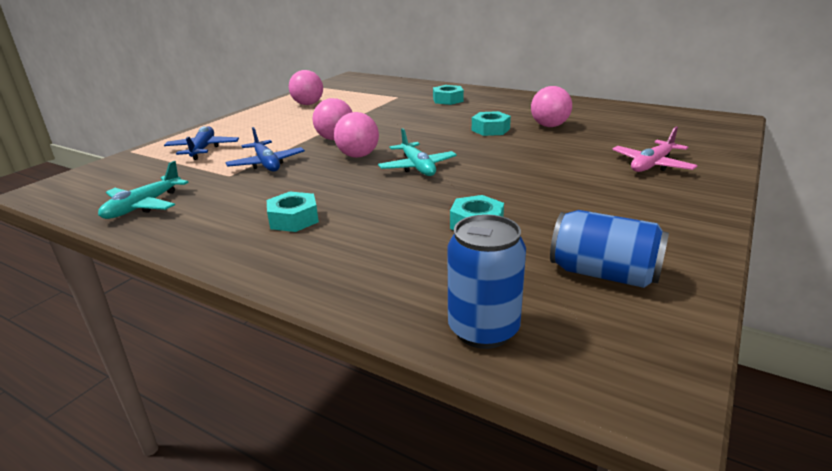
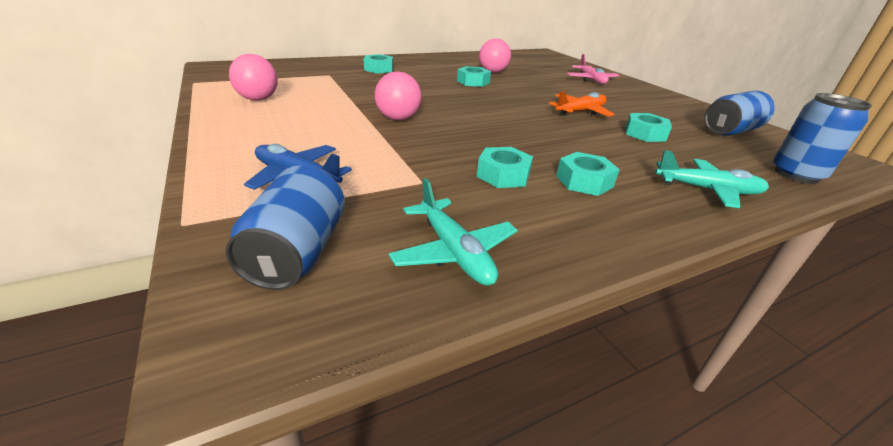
camera: 60 degrees left, 5 degrees up
(119, 177) = (298, 252): none -> blue can
(266, 164) = (417, 158): blue plane -> none
(270, 192) = (503, 175): none -> turquoise nut
(358, 156) = (460, 124): pink ball -> none
(417, 167) = (519, 117): turquoise plane -> turquoise plane (707, 190)
(493, 184) = (580, 111): none -> orange plane

